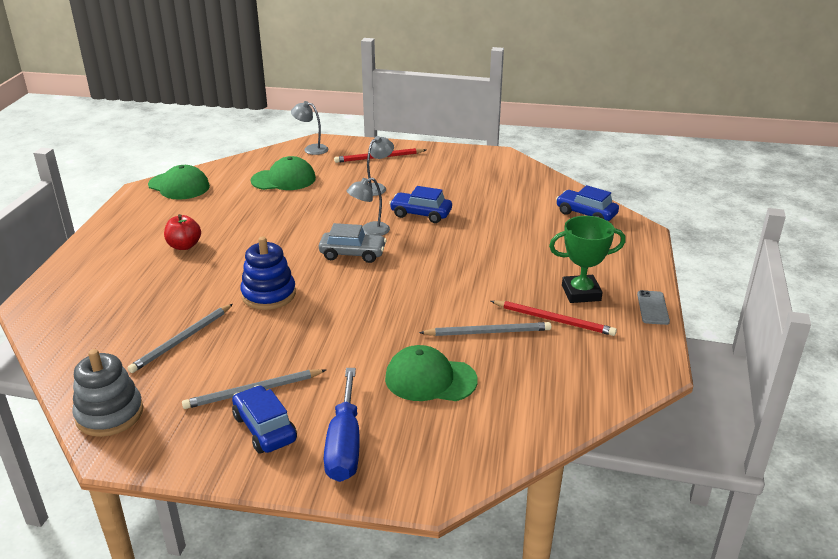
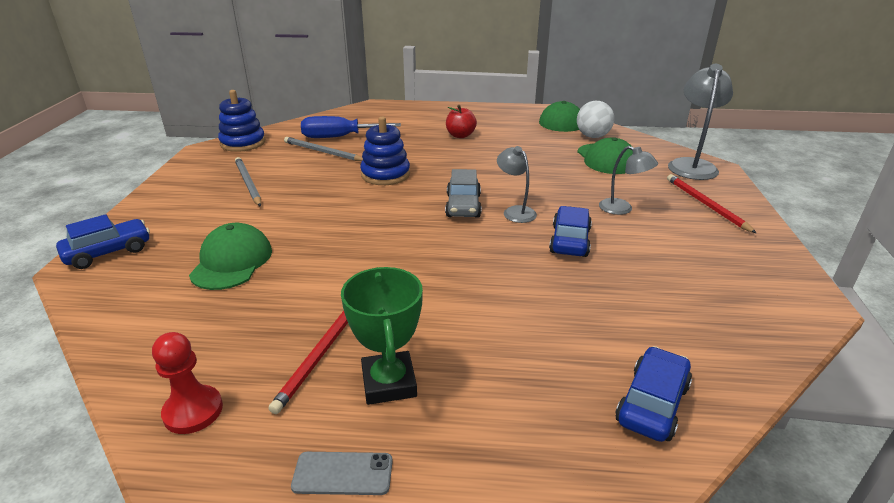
camera: 85 degrees right, 0 degrees up
(110, 414) = (243, 143): grey stacking toy -> blue stacking toy
(229, 178) = (592, 136): none -> white ball
(264, 428) = (200, 192): blue car -> blue car (108, 252)
(311, 149) = (692, 165): grey lamp -> grey lamp, size x1.67
(344, 445) = (161, 225): blue screwdriver -> blue screwdriver (339, 137)
(488, 332) = (305, 297): grey pencil -> none
(618, 370) = (193, 411): none -> red pawn

